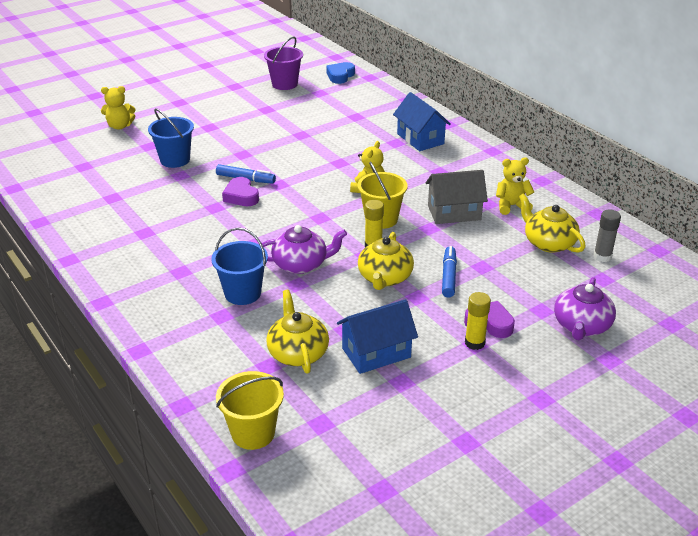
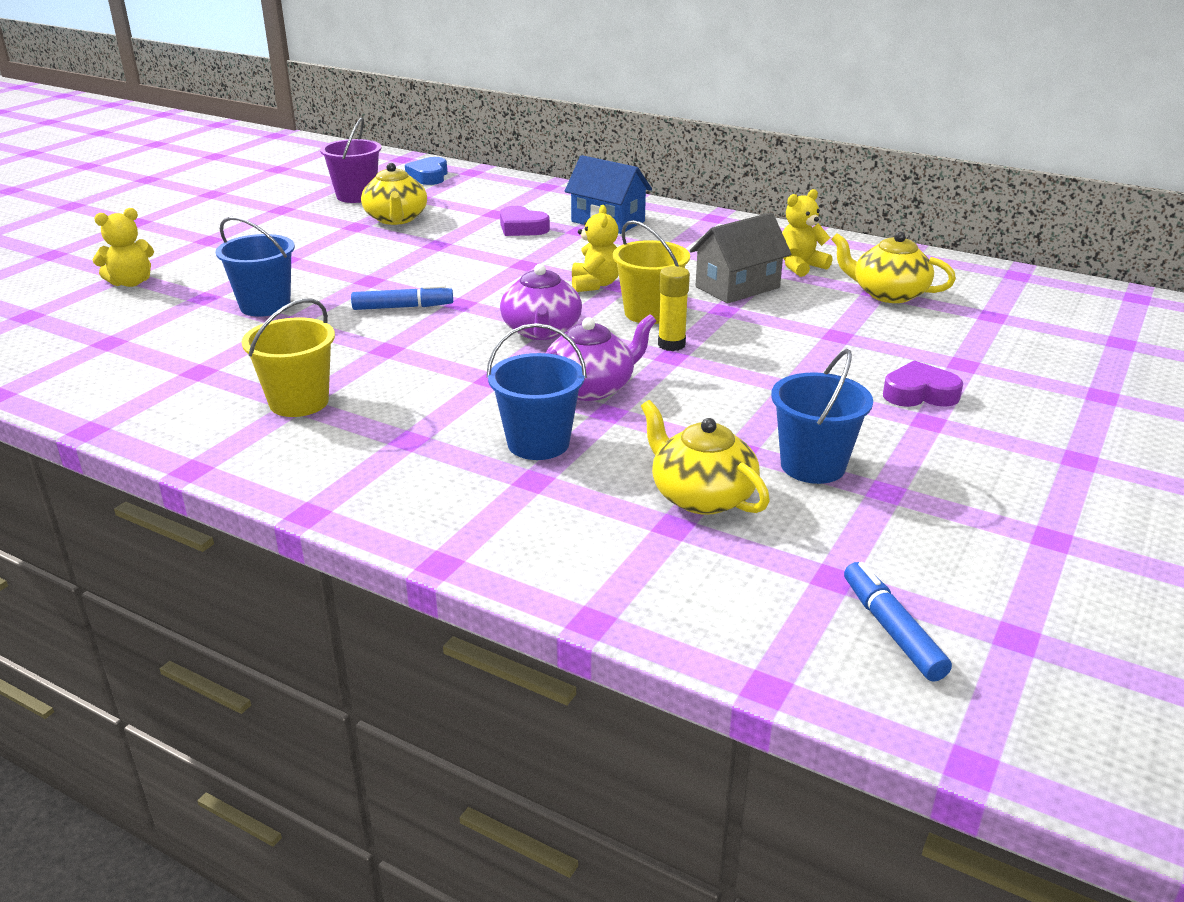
camera: 25 degrees left, 5 degrees down
(241, 196) = (416, 328): purple heart -> purple heart (522, 228)
(253, 433) = (746, 623): yellow bucket -> yellow bucket (299, 402)
(376, 353) = (813, 466): blue house -> blue bucket
(385, 278) = (726, 376): yellow teapot -> yellow teapot (396, 219)
(448, 276) = (808, 355): blue marker -> blue marker (891, 630)
(474, 343) = (926, 420): yellow glue stick -> none
(581, 326) = (1029, 369): purple teapot -> purple teapot (541, 331)
(602, 257) = (965, 294): grey glue stick -> none

